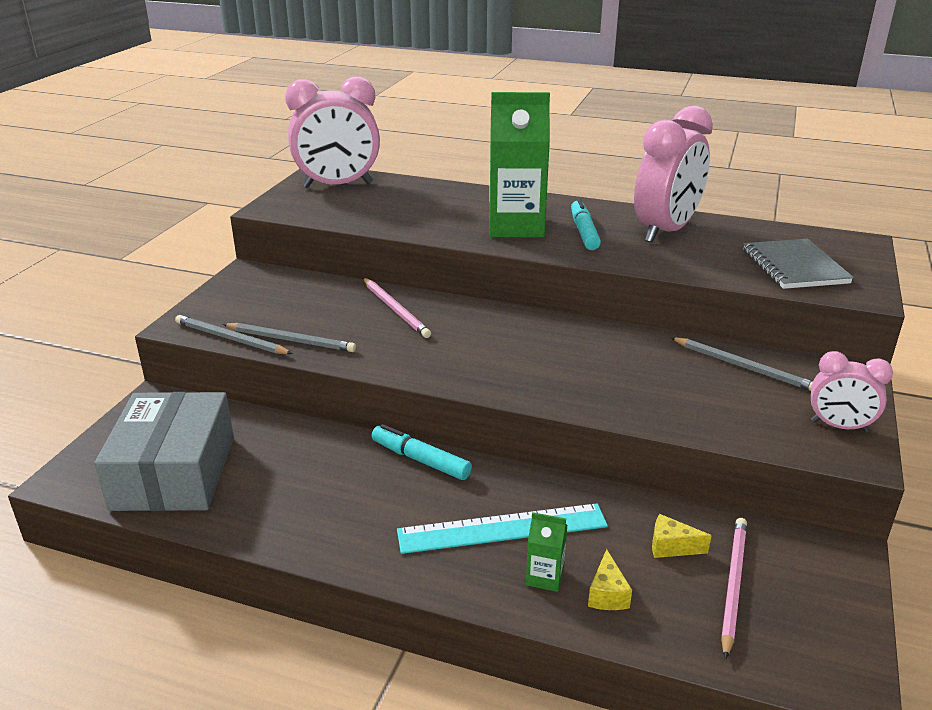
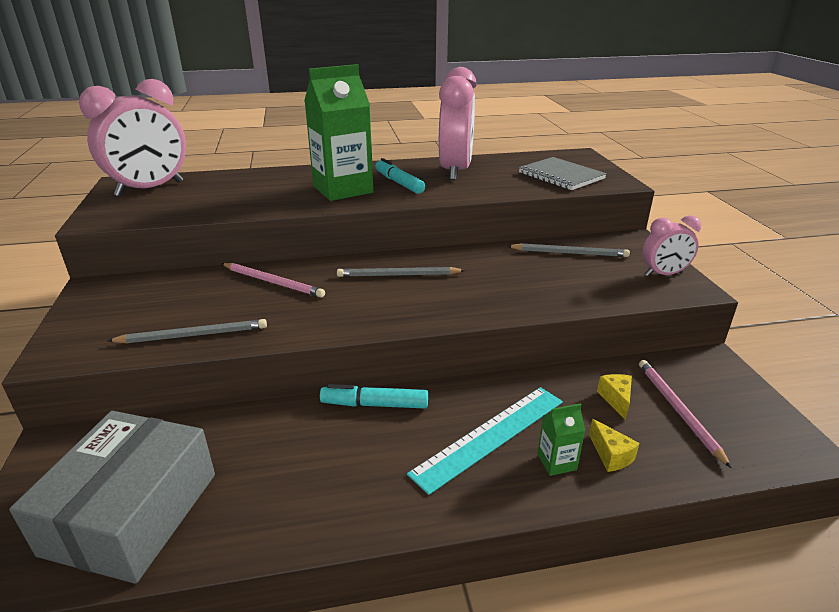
camera: 30 degrees left, 0 degrees up
(174, 472) = (132, 513): grey box -> grey box turned 45 degrees clockwise
(230, 339) = (125, 352): grey pencil -> grey pencil (398, 275)
(671, 547) = (616, 399): yellow cheese -> yellow cheese turned 105 degrees clockwise

